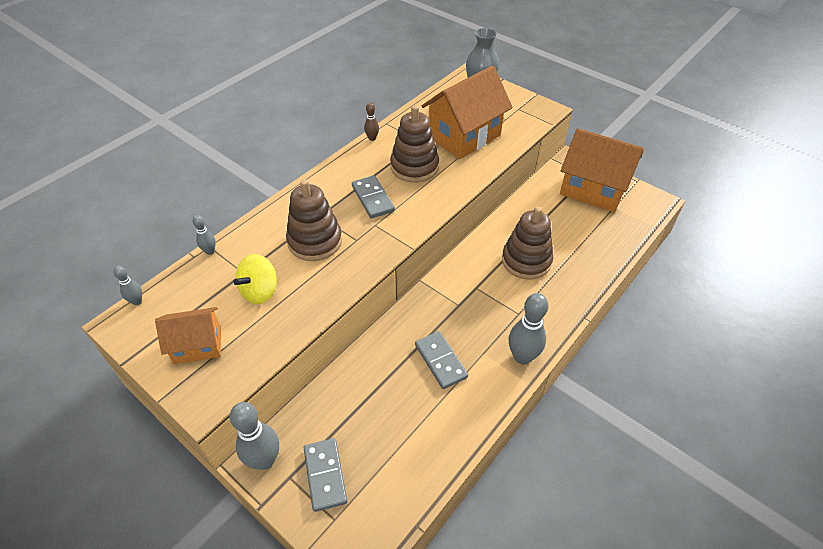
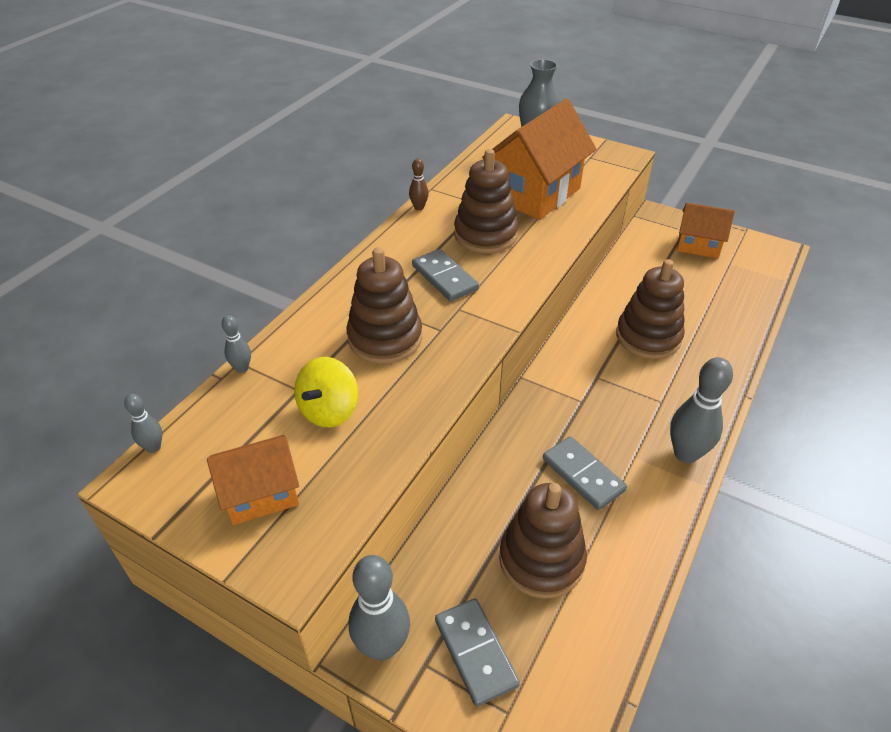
camera: 10 degrees left, 5 degrees down
(390, 418) = (541, 559): none -> brown stacking toy
(593, 190) = (698, 246): orange house -> orange house, size x0.57

